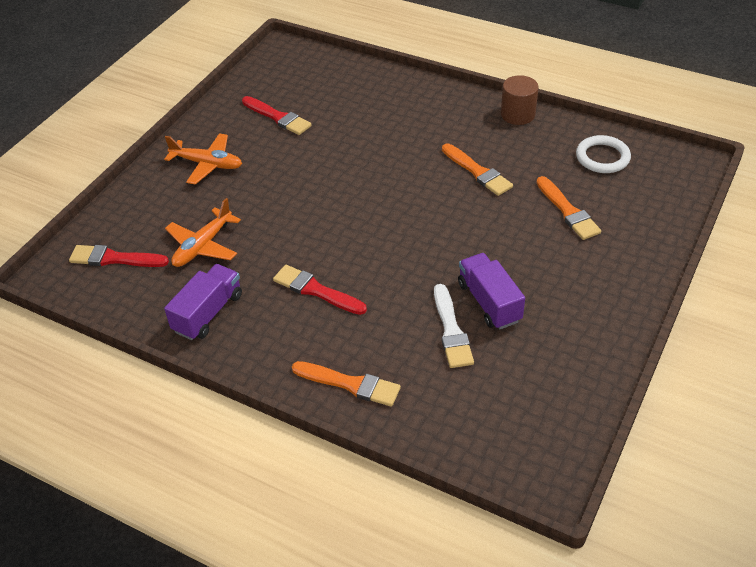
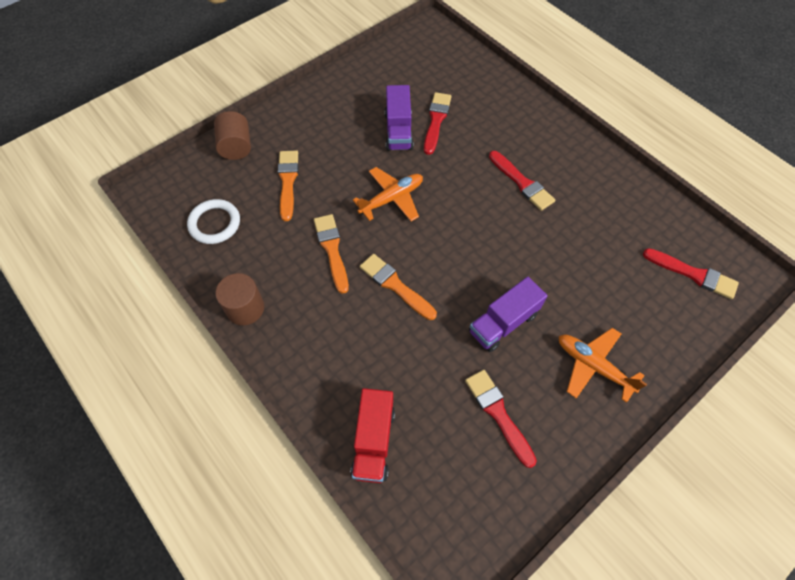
camera: 160 degrees left, 15 degrees up
(203, 246) = (609, 259): orange plane -> orange plane (392, 198)
(208, 313) = (612, 193): purple truck -> purple truck (503, 323)
(350, 384) = (520, 109): orange brush -> orange brush (395, 285)
(364, 80) = (374, 441): none -> red truck
(451, 330) = (436, 120): white brush -> red brush
(653, 225) = (236, 147): none -> brown cylinder

